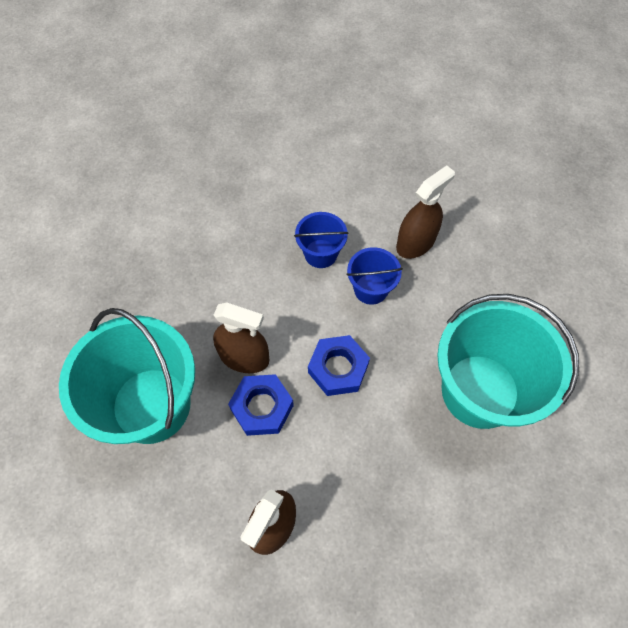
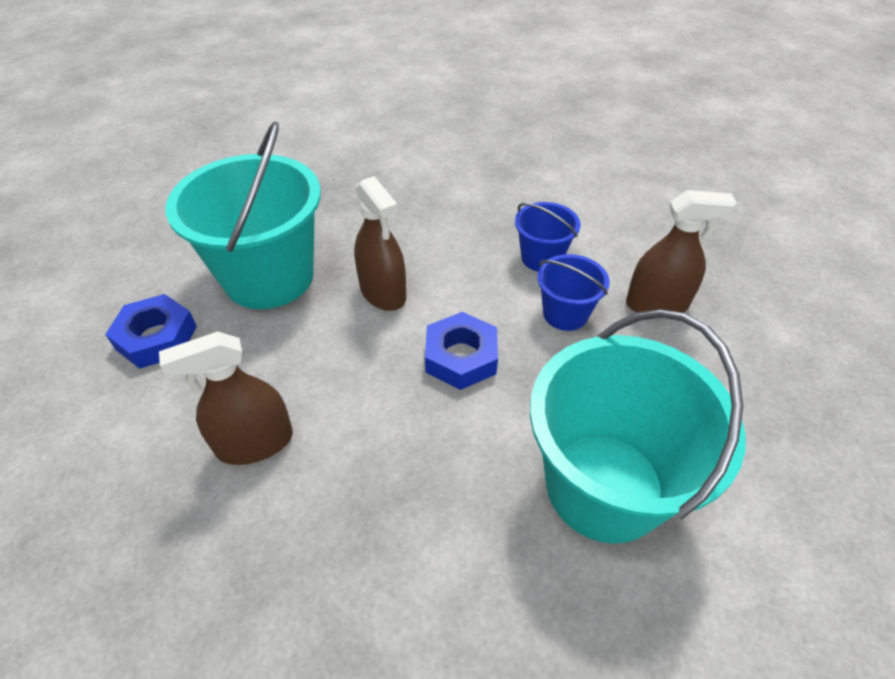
camera: 40 degrees right, 15 degrees down
(262, 407) = (355, 340): blue nut -> blue nut (156, 338)

